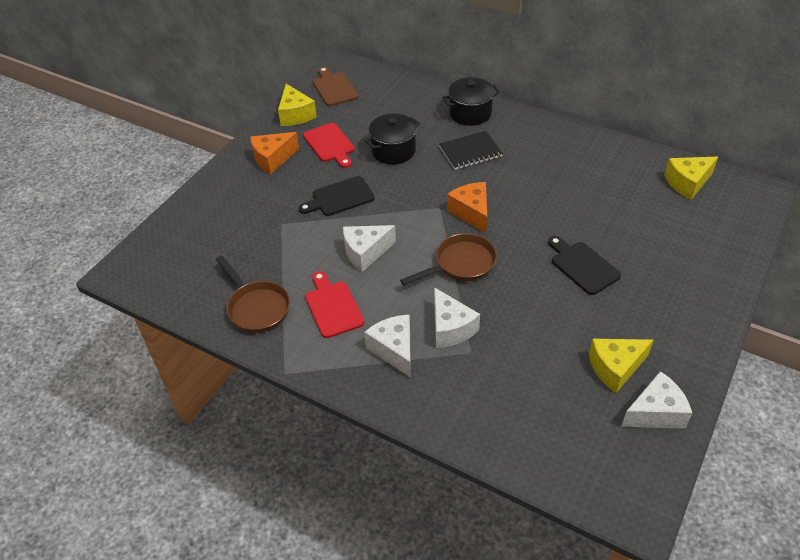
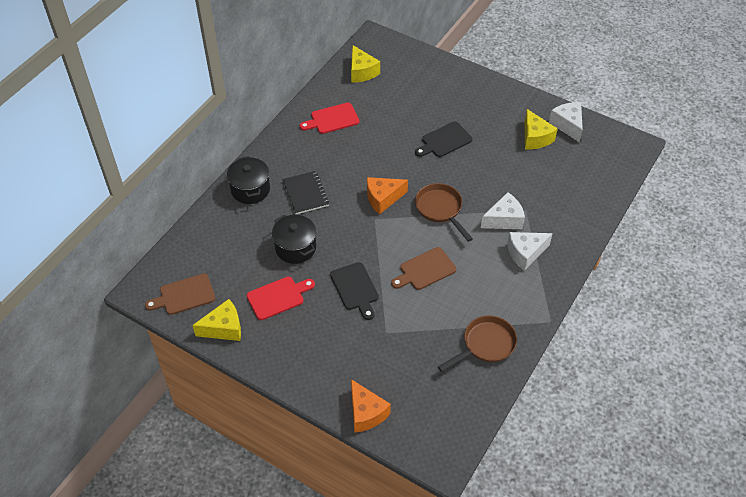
camera: 90 degrees left, 5 degrees up
(273, 159) = (293, 344): orange cheese -> orange cheese (366, 413)
(333, 307) = (484, 292): red cutting board -> red cutting board (332, 119)
(365, 252) = (425, 270): white cheese -> brown cutting board

